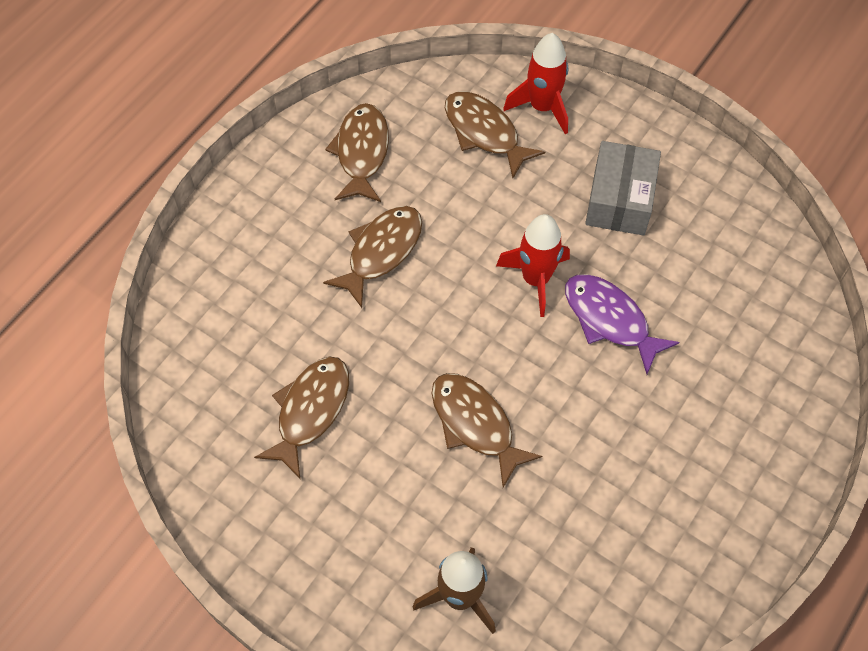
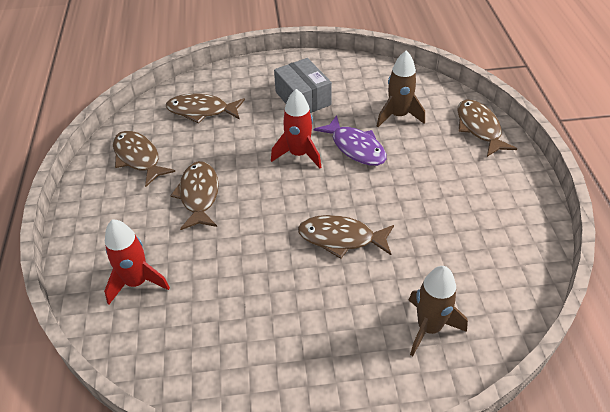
camera: 40 degrees left, 15 degrees down
(310, 411) = (239, 300): brown fish -> brown fish (479, 128)
(542, 107) = (221, 84): red rocket -> red rocket (137, 282)
(610, 320) = (355, 147): purple fish -> purple fish turned 135 degrees counterclockwise
(710, 314) = (398, 116): none -> brown rocket

